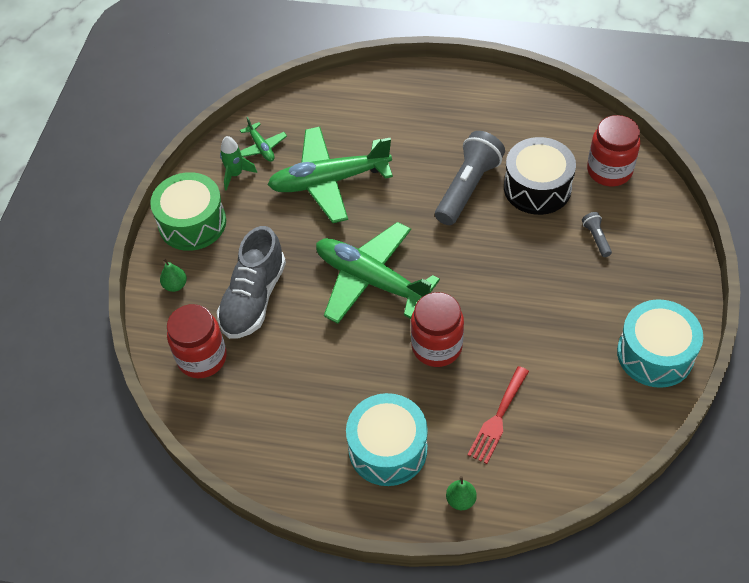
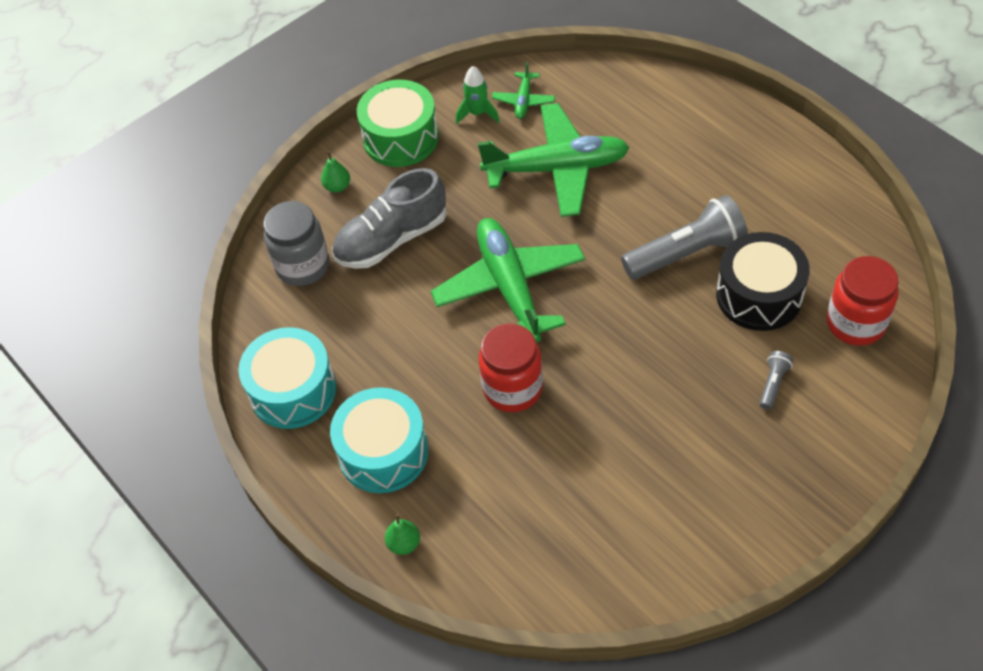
camera: 40 degrees right, 0 degrees up
(202, 358) = (303, 266): red jar -> grey jar
(329, 181) = (557, 169): green plane -> green plane turned 150 degrees clockwise
(498, 418) = (507, 494): red fork -> none
(655, 354) = (722, 539): turquoise drum -> turquoise drum (293, 390)

